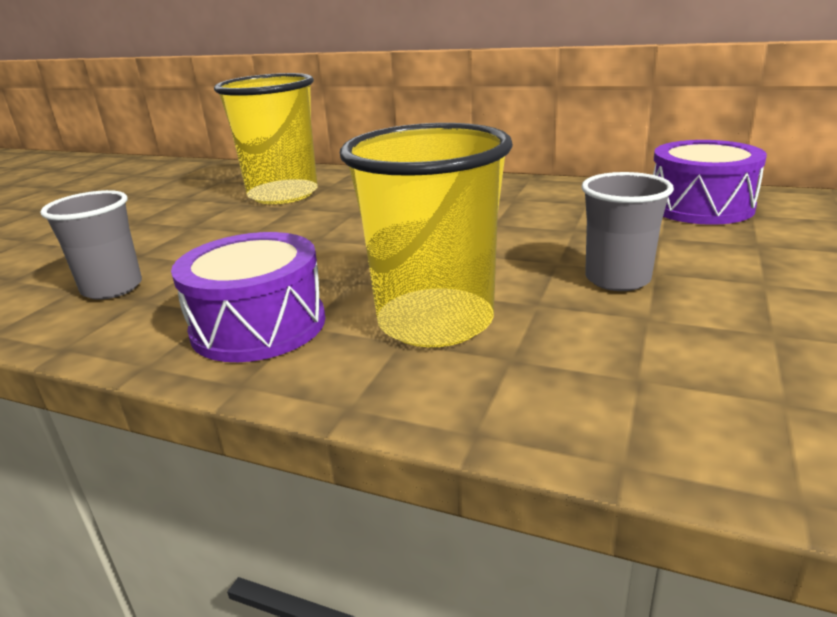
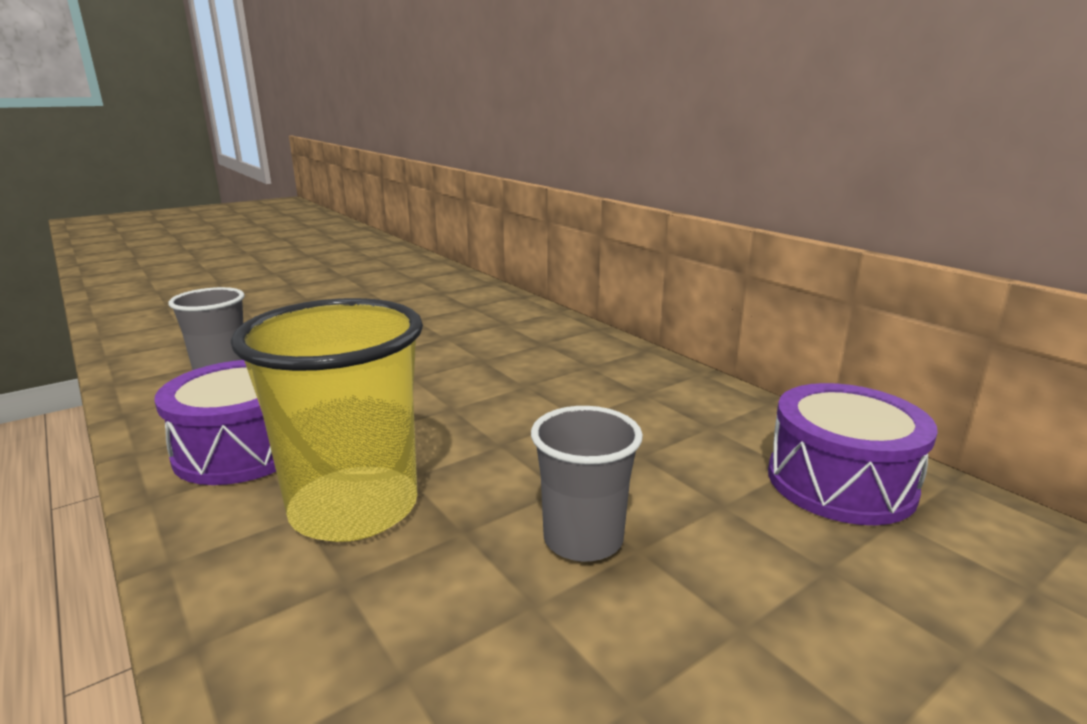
camera: 30 degrees right, 5 degrees down
(283, 194) = (459, 321): yellow cup -> none

